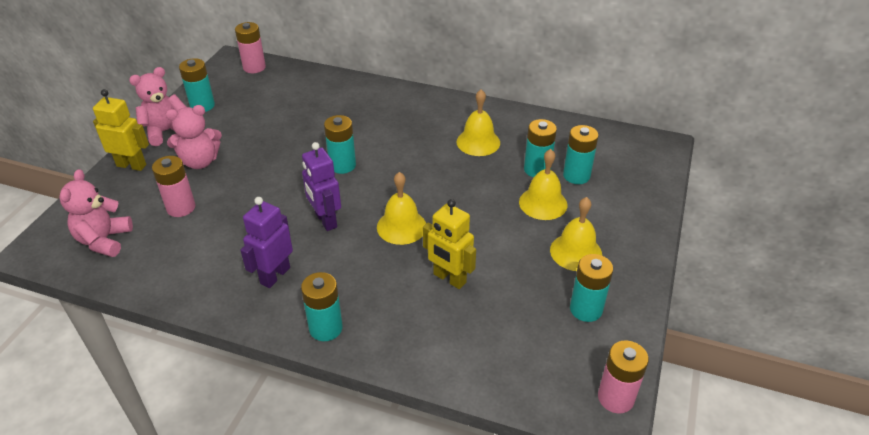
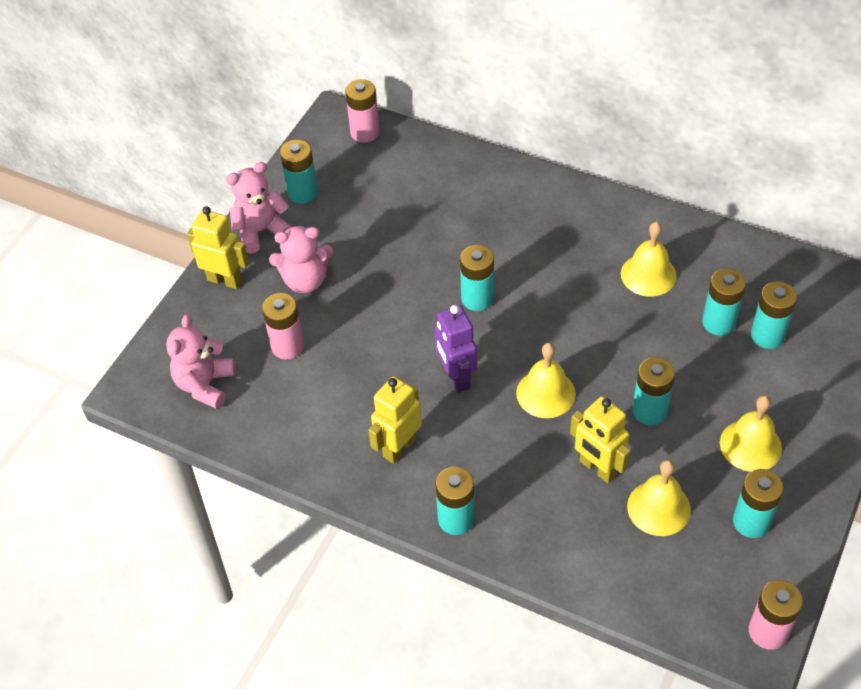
camera: 10 degrees right, 10 degrees up
(275, 275) = (399, 447): purple robot -> yellow robot
(489, 233) = (649, 411): none -> turquoise battery
(543, 203) = (720, 373): yellow bell -> yellow bell (658, 508)

